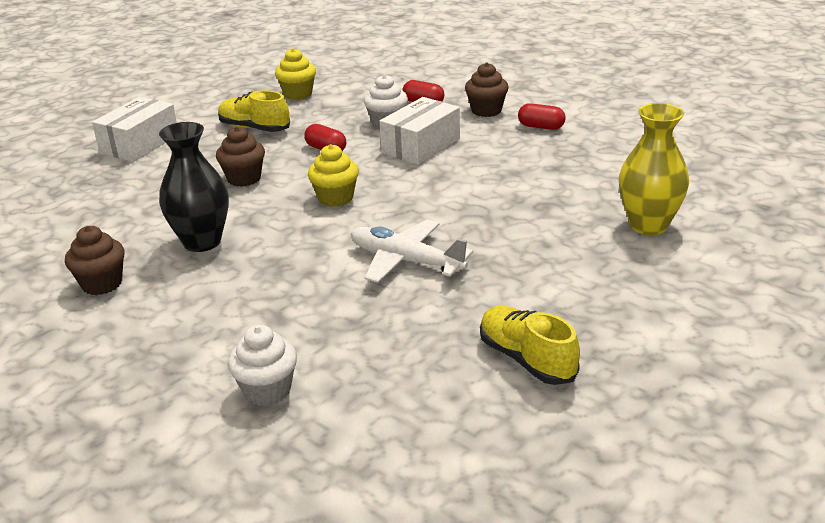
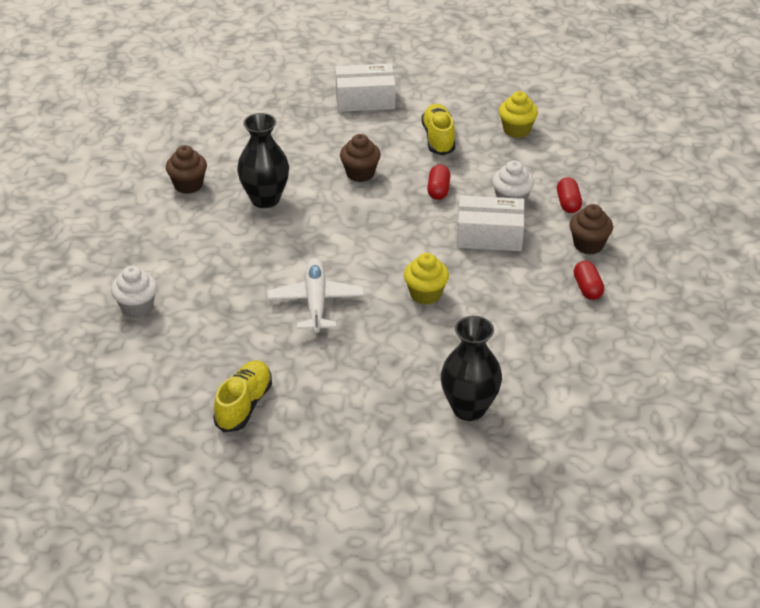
camera: 55 degrees right, 10 degrees up
(335, 198) = (371, 230): yellow cupcake -> yellow cupcake (425, 294)
(648, 225) = (469, 408): yellow vase -> black vase

